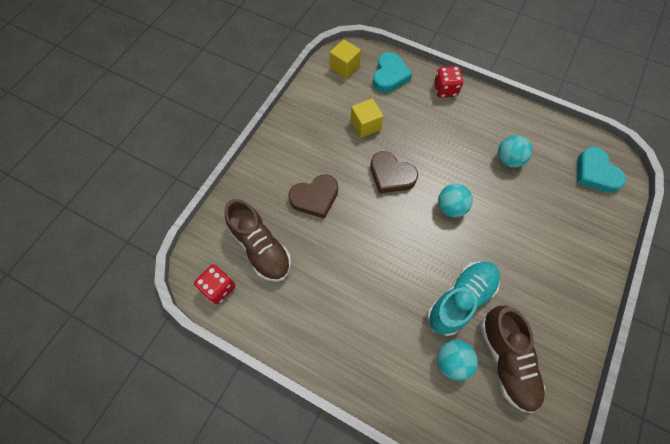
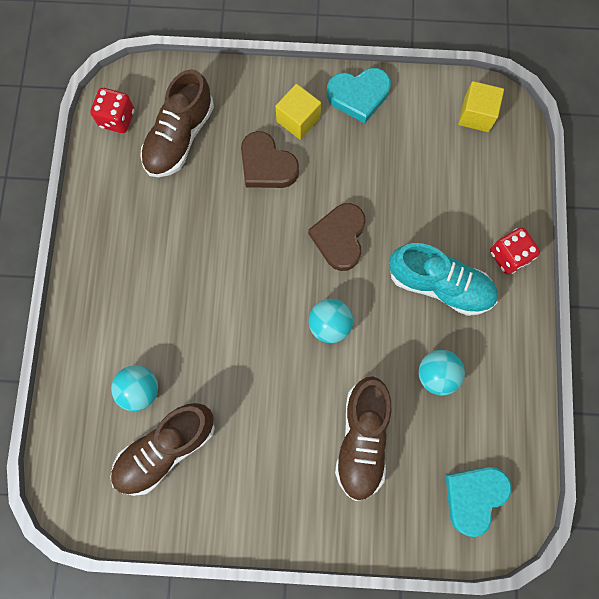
camera: 65 degrees right, 10 degrees up
(365, 125) = (397, 178): yellow cube -> yellow cube (298, 120)
(390, 76) = (493, 176): turquoise heart -> turquoise heart (358, 96)
(460, 299) = (214, 376): turquoise shoe -> turquoise shoe (440, 285)
(539, 221) = (362, 439): none -> brown shoe

